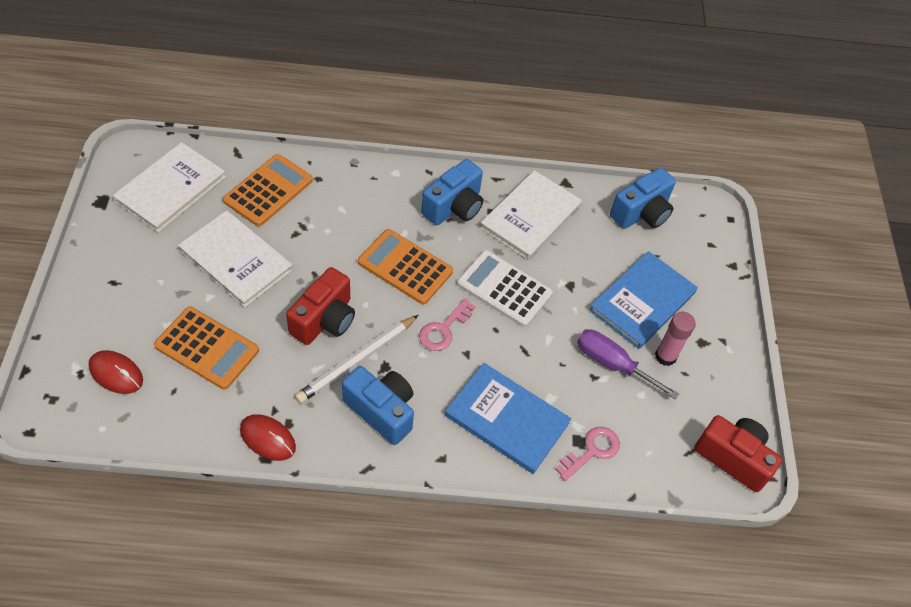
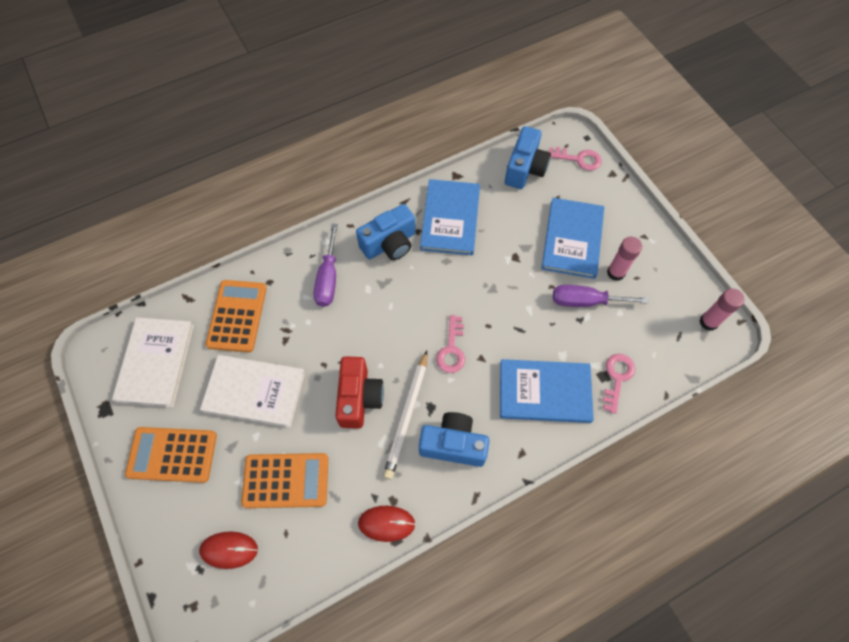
camera: 25 degrees left, 10 degrees up
(373, 205) = (328, 278): none -> purple screwdriver
(405, 267) = (388, 316): orange calculator -> orange calculator (172, 455)
(454, 207) = (389, 244): blue camera -> blue camera turned 45 degrees clockwise
(504, 289) = (472, 289): white calculator -> none
(530, 217) = (450, 218): white book -> blue book
(706, 234) = (578, 159): none -> pink key
(733, 458) = (708, 322): red camera -> pink glue stick

